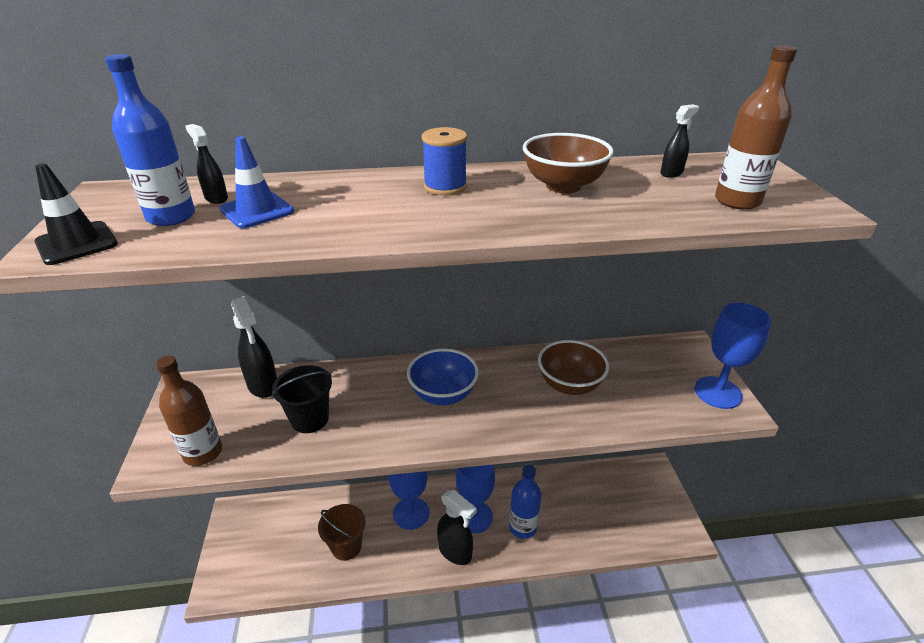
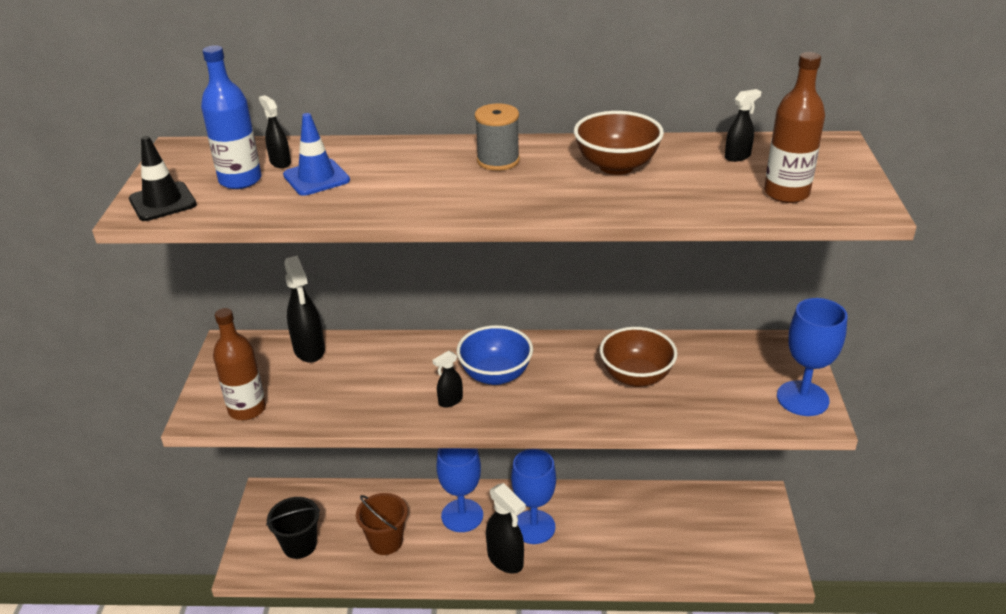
camera: 10 degrees right, 0 degrees up
(310, 419) = (354, 387): black bucket -> black bucket (299, 545)
(405, 424) = (450, 401): none -> black spray bottle
(445, 186) = (498, 160): blue spool -> grey spool
(522, 527) = (588, 543): blue bottle -> none

